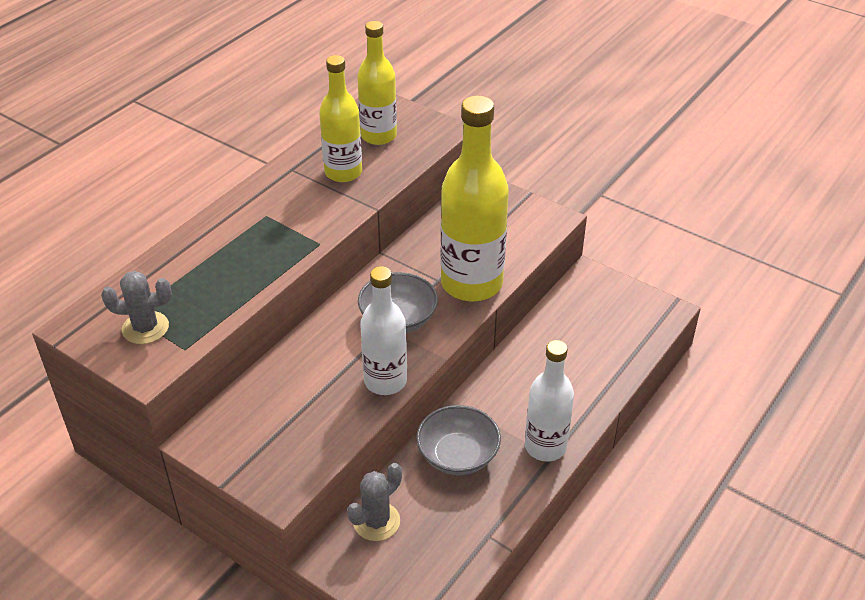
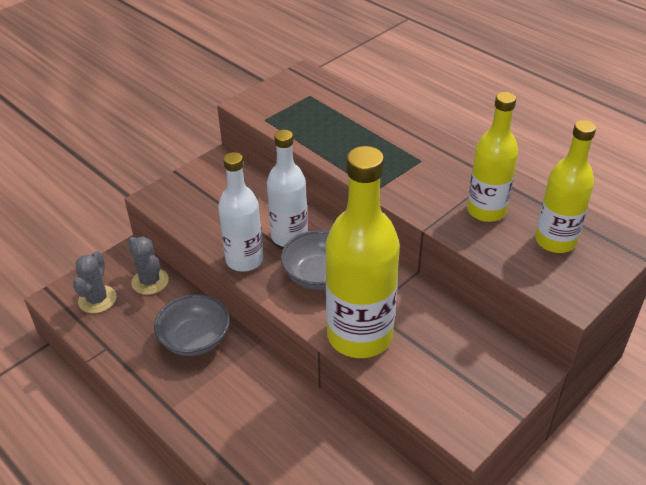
camera: 100 degrees right, 0 degrees up
(145, 328) = (292, 102): grey cactus -> grey cactus (97, 299)
(545, 447) = (182, 405): white bottle -> white bottle (289, 236)

